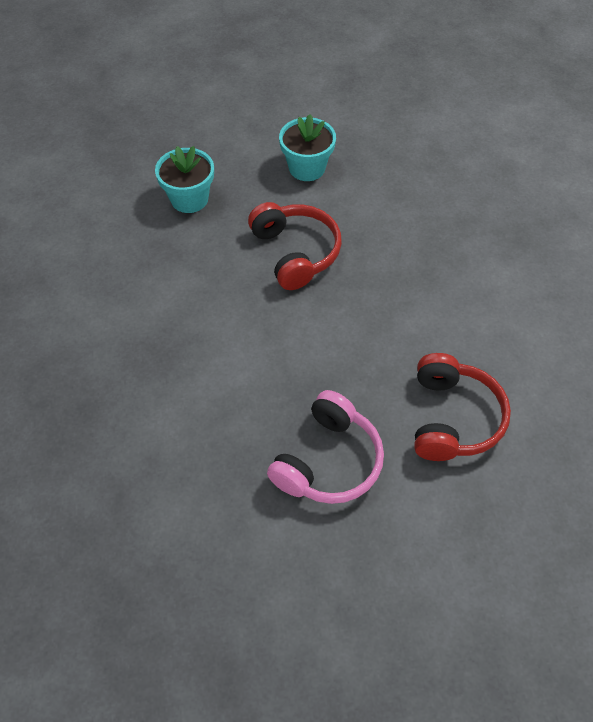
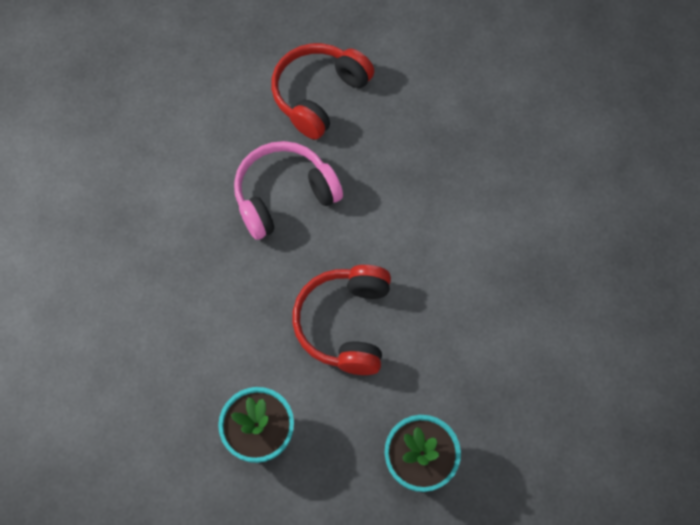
camera: 150 degrees left, 10 degrees up
(328, 461) = (440, 113): pink headphones -> pink headphones (284, 196)

